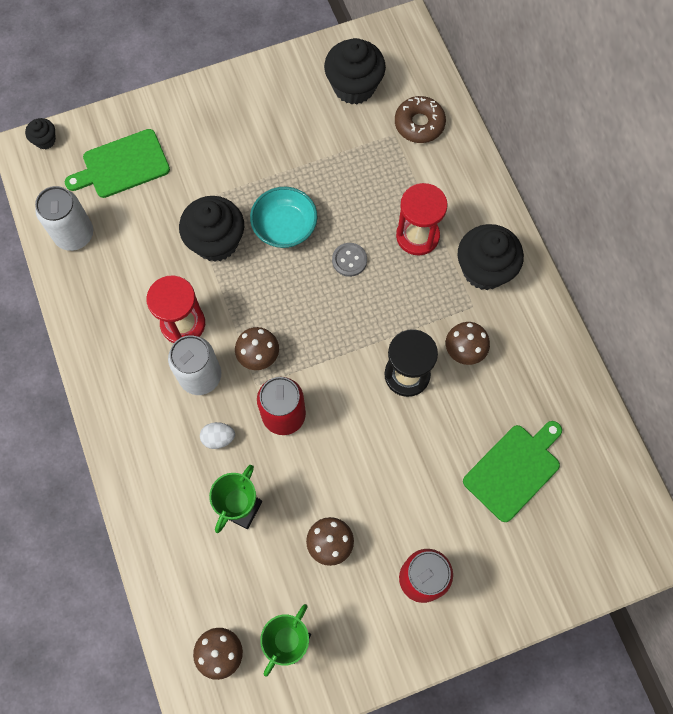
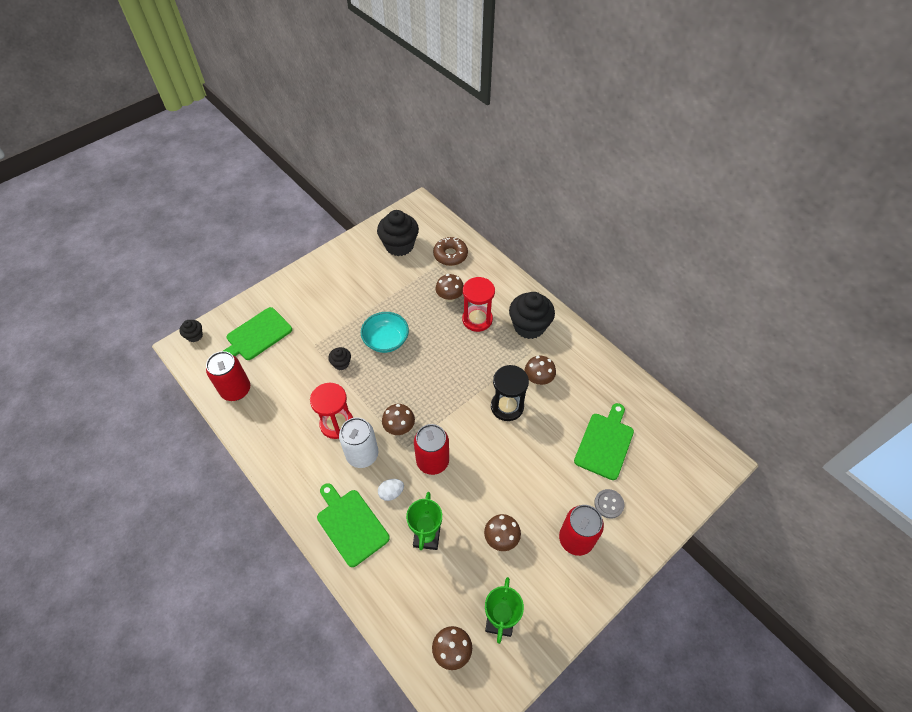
camera: 20 degrees left, 15 degrees down
(74, 235) = (236, 390): white can -> red can
(157, 460) = (351, 524): none -> green cutting board
(216, 241) = (341, 363): black cupcake -> black cupcake, size x0.48
(349, 260) = (438, 347): grey button -> grey button (608, 504)
(393, 190) = (450, 297): none -> brown mushroom

